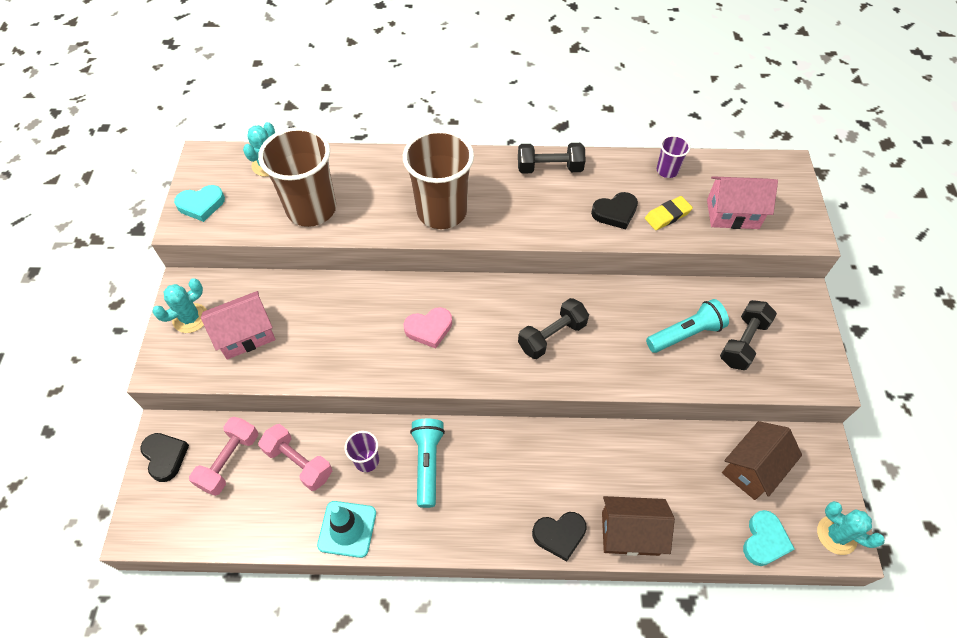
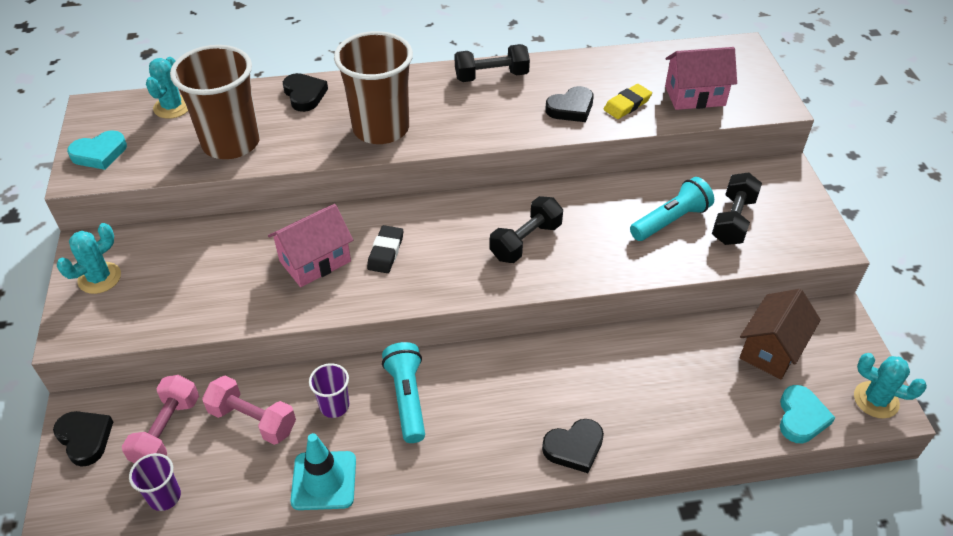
camera: 10 degrees left, 10 degrees down
(246, 335) = (170, 286): pink house -> pink house (315, 261)
(381, 167) = (304, 95): none -> black heart
(429, 329) = (385, 252): pink heart -> black eraser
(630, 533) = (653, 433): brown house -> none
(667, 170) = (617, 65): purple cup -> purple cup (164, 497)

